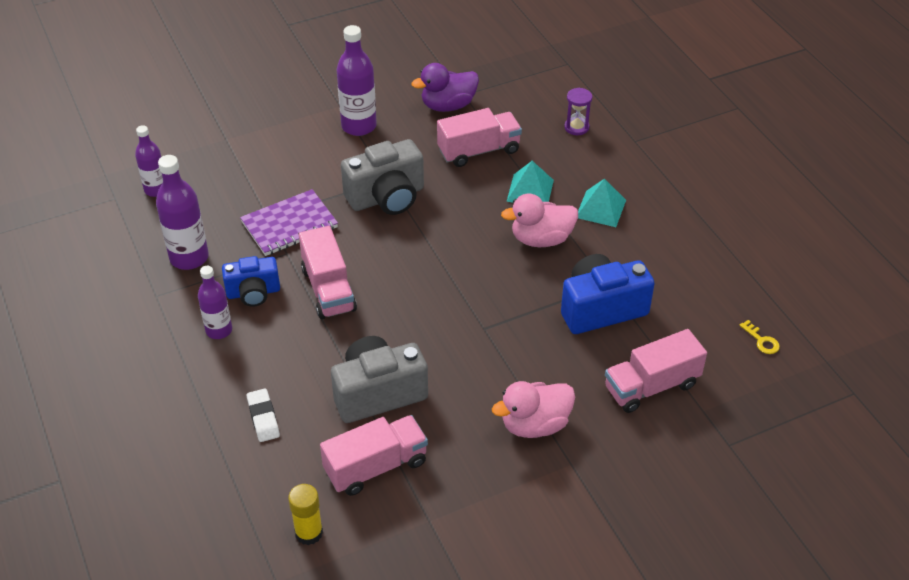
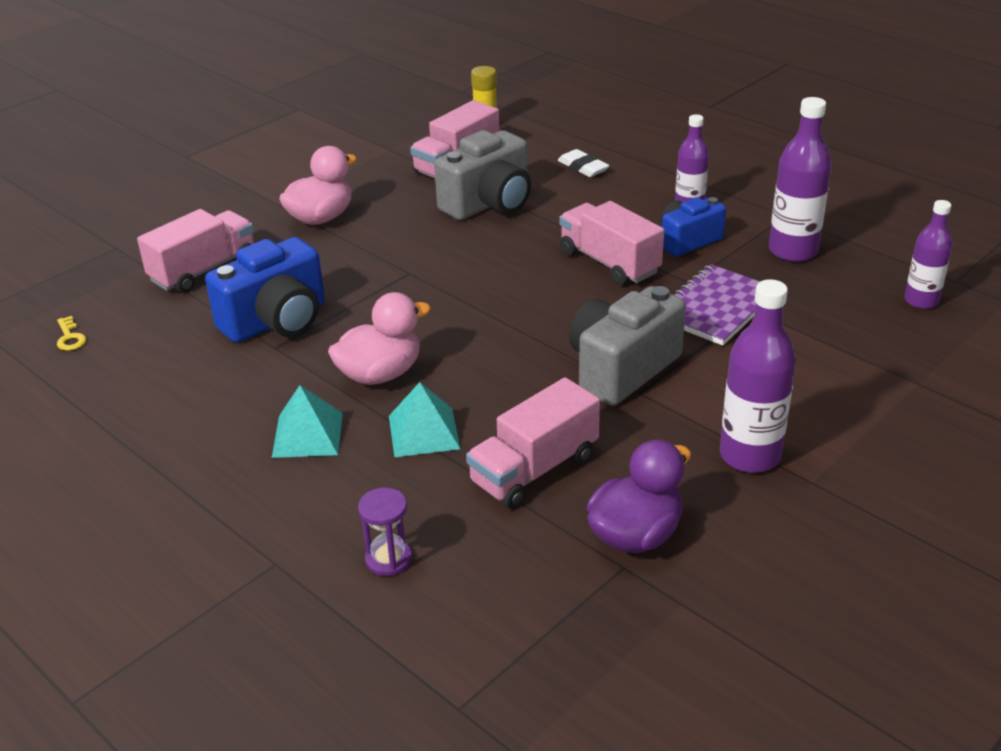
camera: 160 degrees right, 10 degrees down
(761, 341) = (70, 337): yellow key -> yellow key turned 150 degrees counterclockwise

